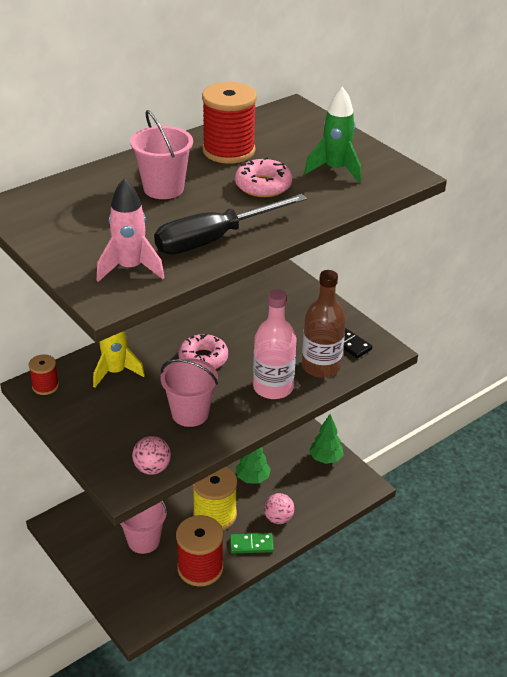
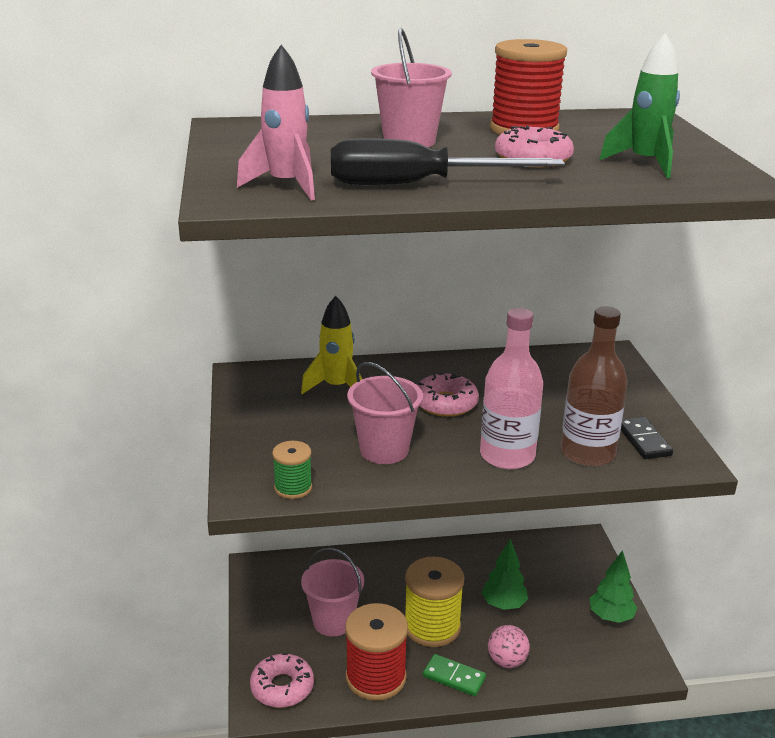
camera: 30 degrees right, 10 degrees down
(45, 386) = (253, 378): red spool -> none
(140, 604) = (282, 687): none -> pink donut
(152, 468) = (293, 488): pink ball -> green spool

